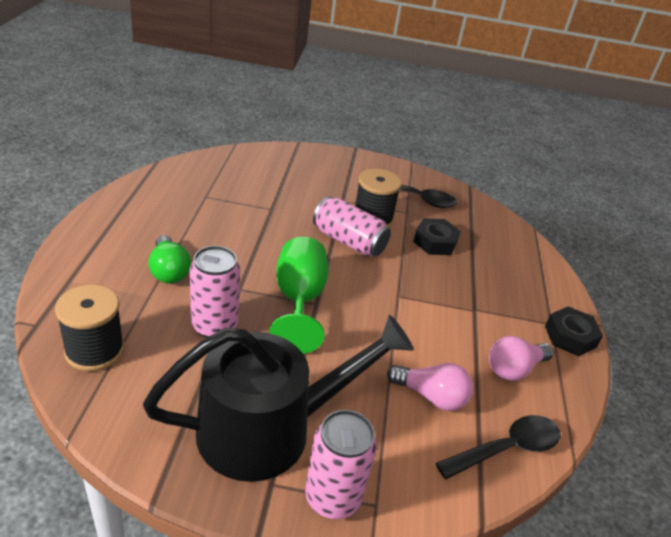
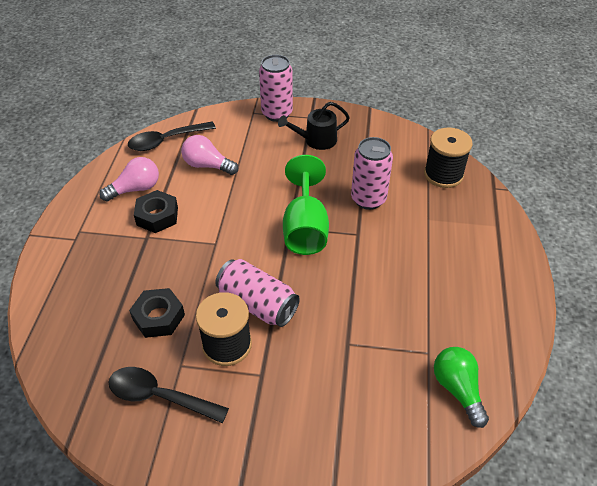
camera: 175 degrees left, 10 degrees up
(169, 271) = (423, 244): green light bulb -> green light bulb (457, 389)
(268, 429) = (316, 140): black watering can -> black watering can, size x0.48
(570, 337) = (69, 220): black nut -> black nut (157, 216)

